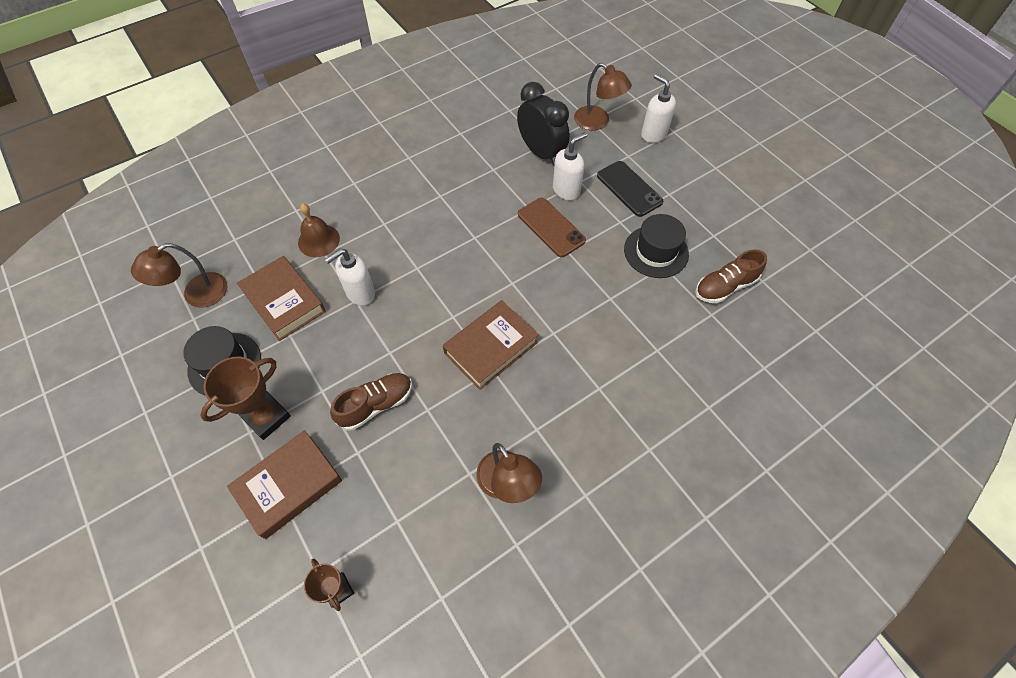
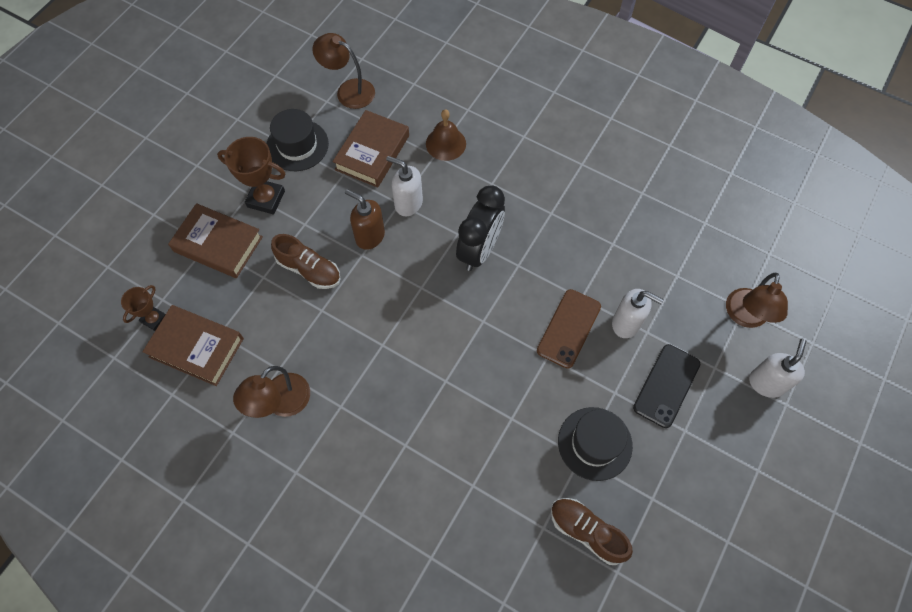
camera: 65 degrees right, 5 degrees up
(374, 338) = (369, 236): none -> brown soap dispenser
(491, 347) = (404, 333): brown book -> brown book (196, 347)
(541, 153) = (663, 278): black clock -> black clock (479, 250)

